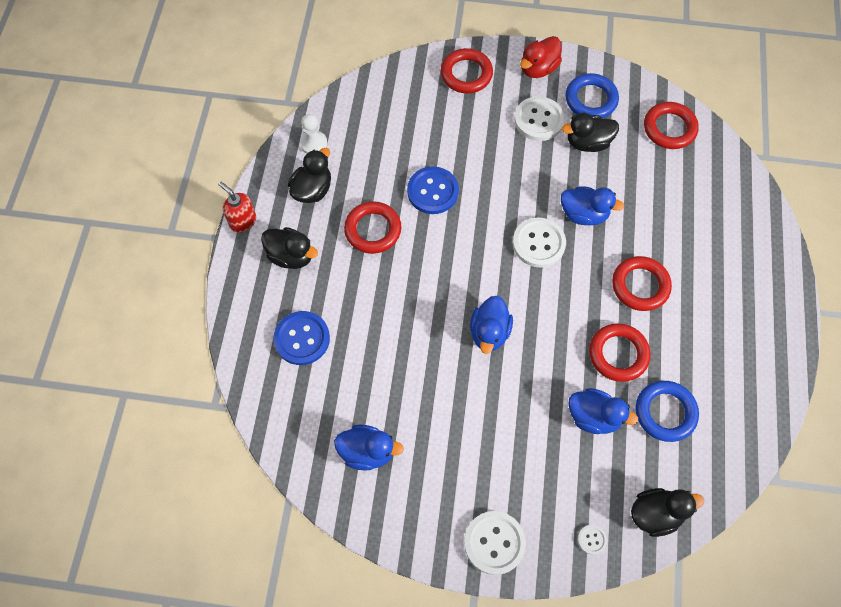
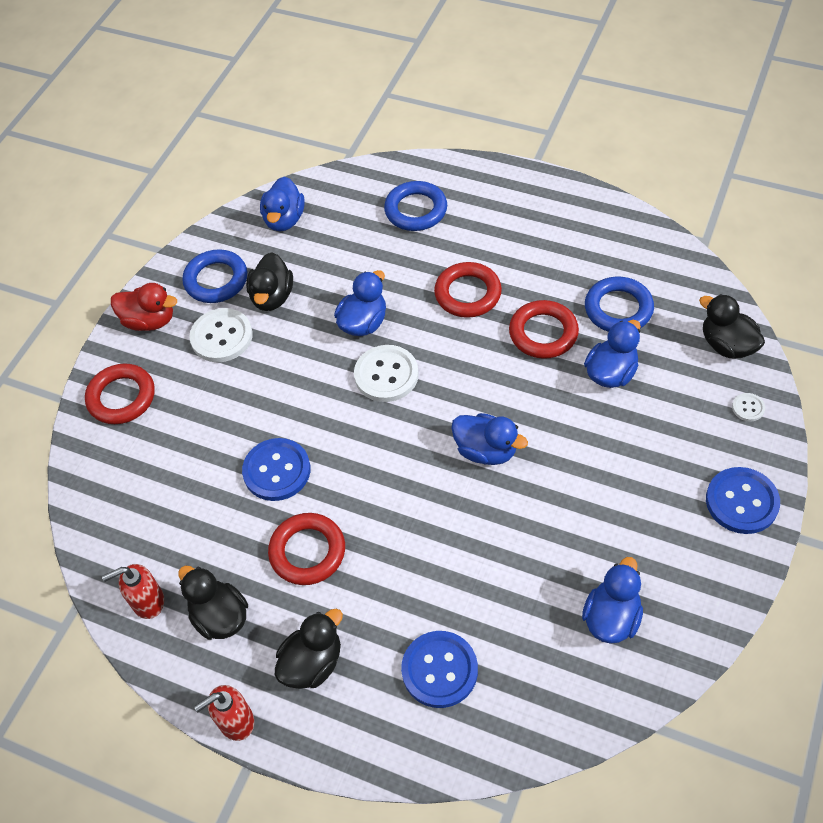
camera: 70 degrees left, 10 degrees down
(314, 144) = (148, 602): white pawn -> red soap dispenser
(494, 543) = (741, 502): white button -> blue button
(538, 68) = (150, 321): red duck -> red duck turned 45 degrees counterclockwise
(655, 514) = (727, 345): black duck -> black duck turned 45 degrees counterclockwise
(669, 128) = (284, 219): red ring -> blue duck
(717, 224) = (416, 210): none -> blue ring

